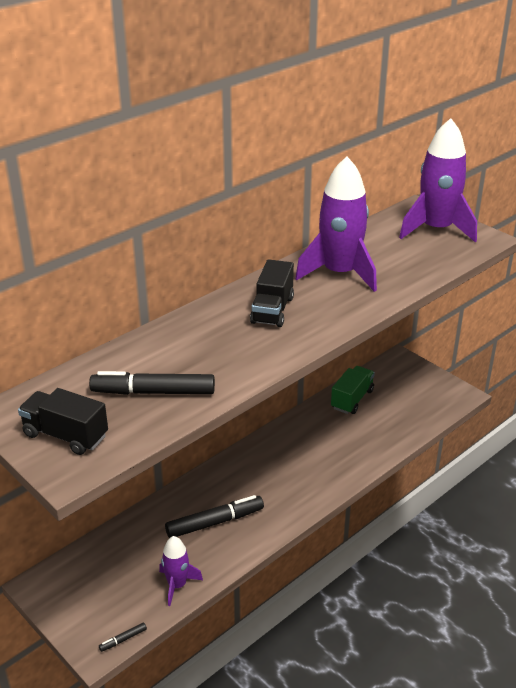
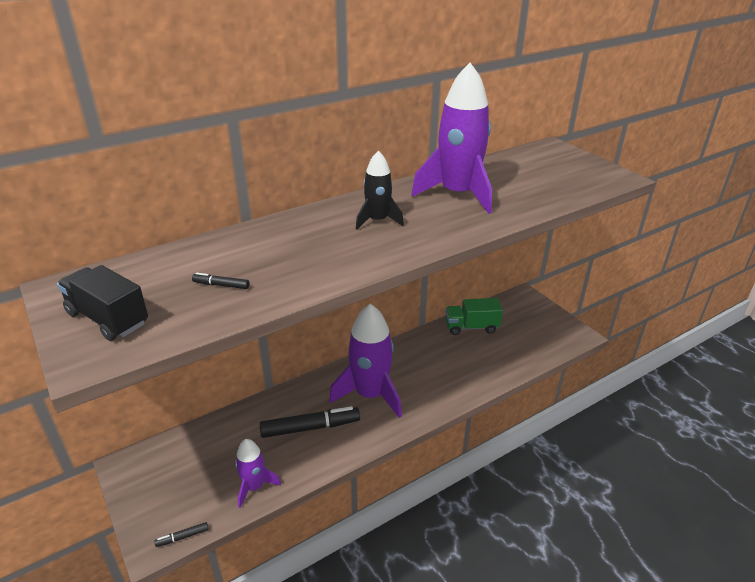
camera: 10 degrees right, 0 degrees up
(153, 392) = (221, 285): black marker -> black marker, size x0.44
(272, 310) = (377, 220): black truck -> black rocket
(352, 399) = (471, 327): green truck -> green truck turned 135 degrees counterclockwise
(436, 229) = (567, 165): purple rocket -> purple rocket (370, 394)

